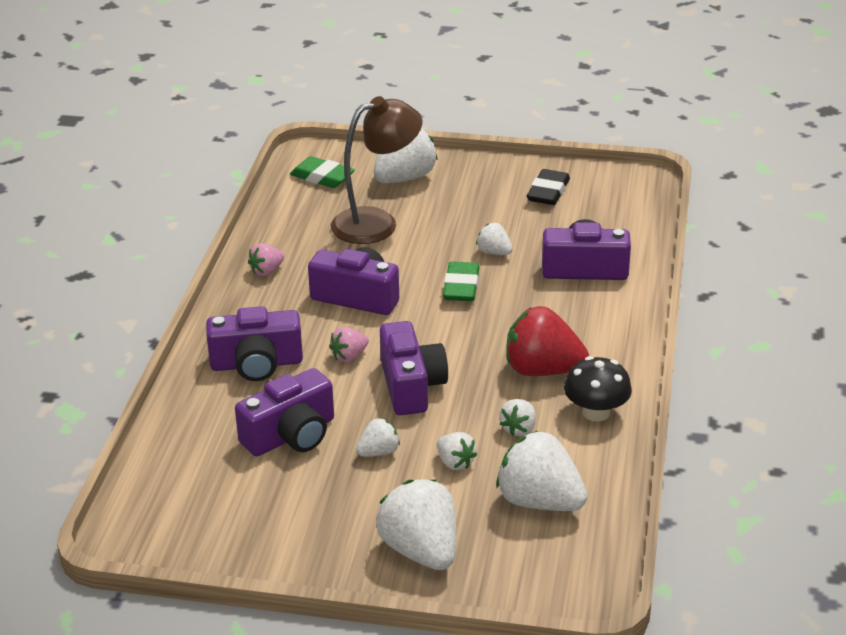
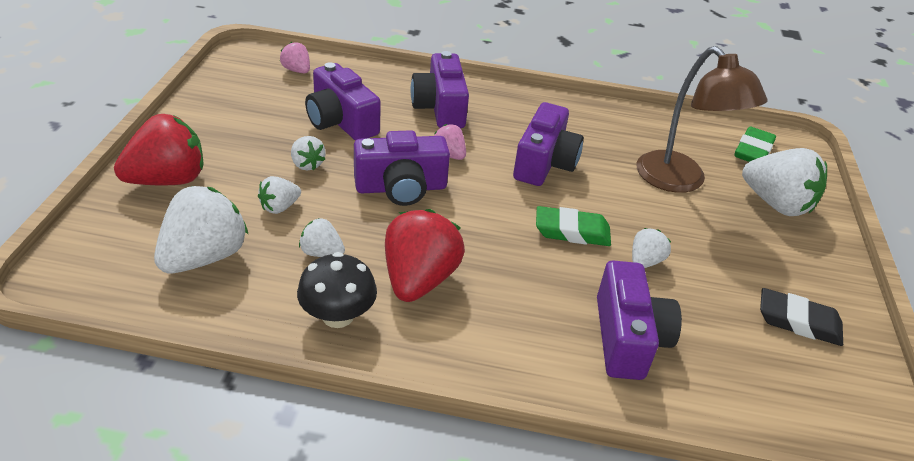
camera: 85 degrees right, 5 degrees up
(267, 271) = (579, 116): pink strawberry -> pink strawberry (297, 70)
(421, 550) = (168, 180): white strawberry -> red strawberry

